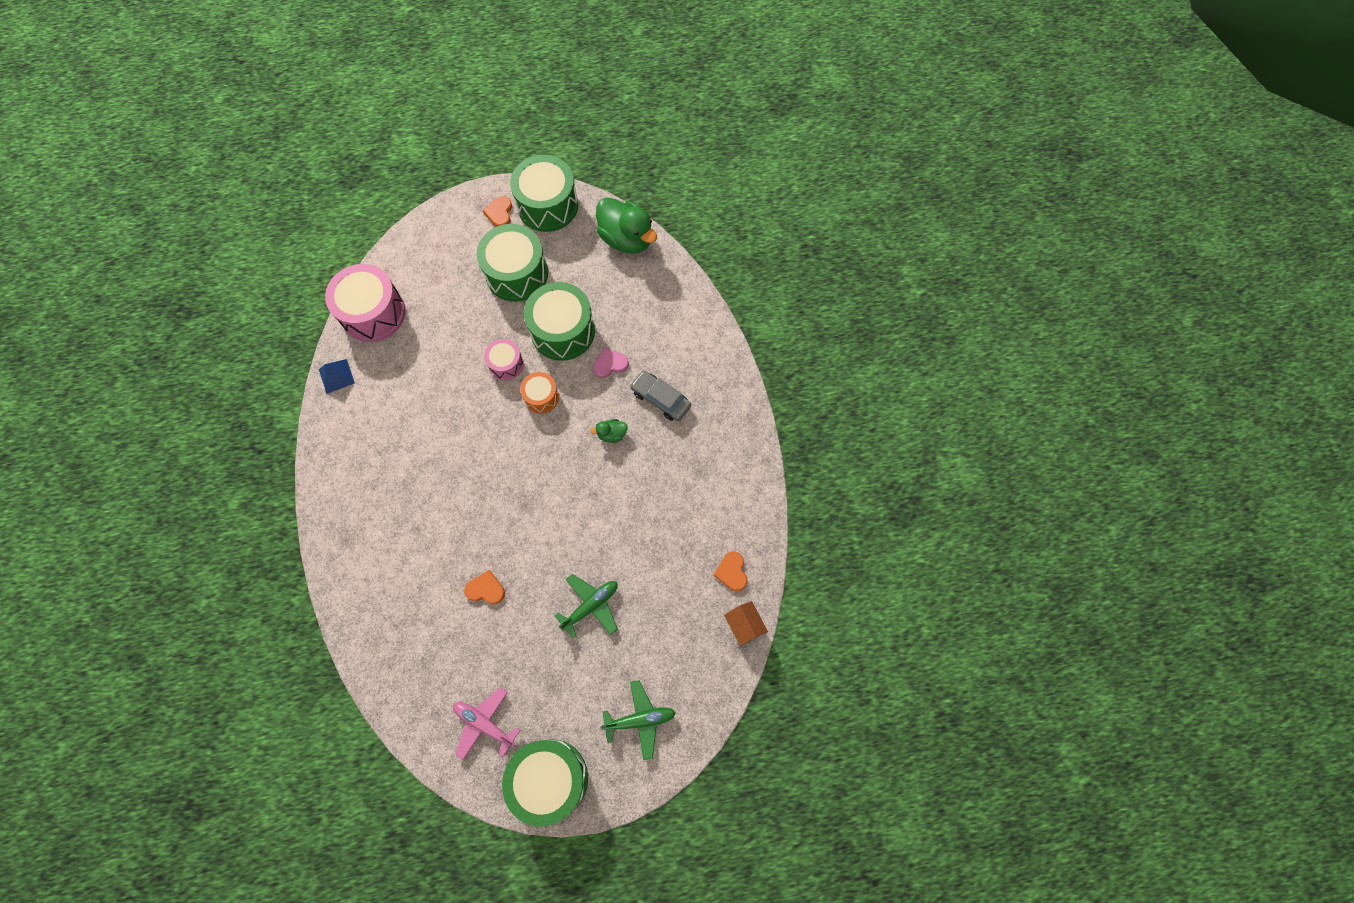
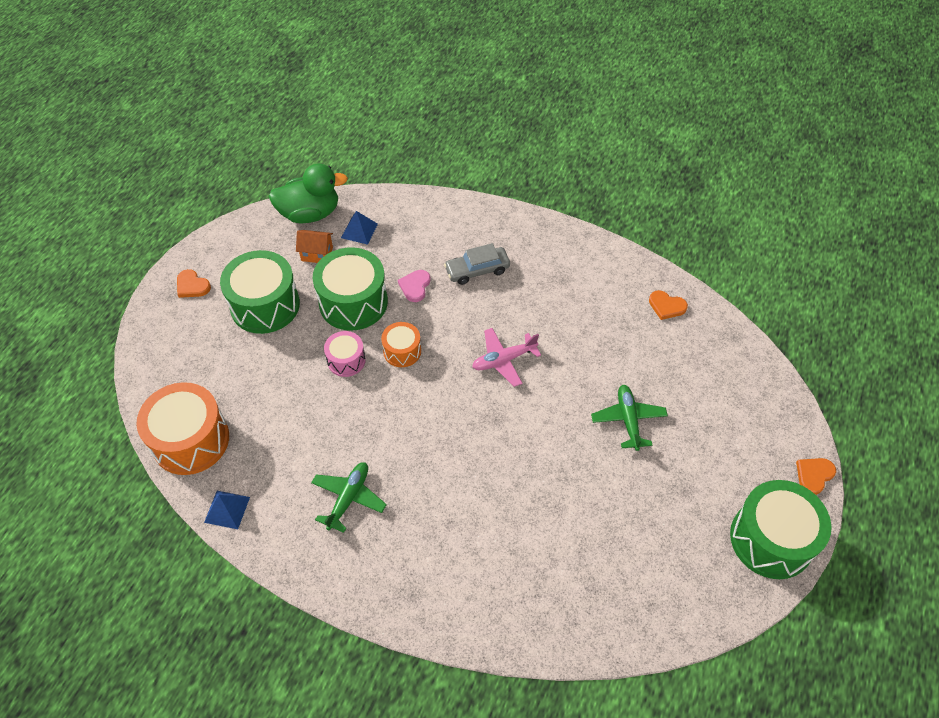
camera: 55 degrees left, 15 degrees down
(373, 313) = (191, 440): pink drum -> orange drum
(484, 724) = (686, 566): pink plane -> pink plane (504, 360)
(486, 589) = (554, 495): orange heart -> orange heart (814, 475)
(547, 205) = (222, 248): green drum -> none
(612, 434) = (481, 320): green duck -> none
(636, 285) = (359, 230): none -> blue pyramid
(640, 719) = (755, 439): green plane -> green plane (348, 498)
(744, 625) = (718, 323): orange house -> orange house (317, 254)

